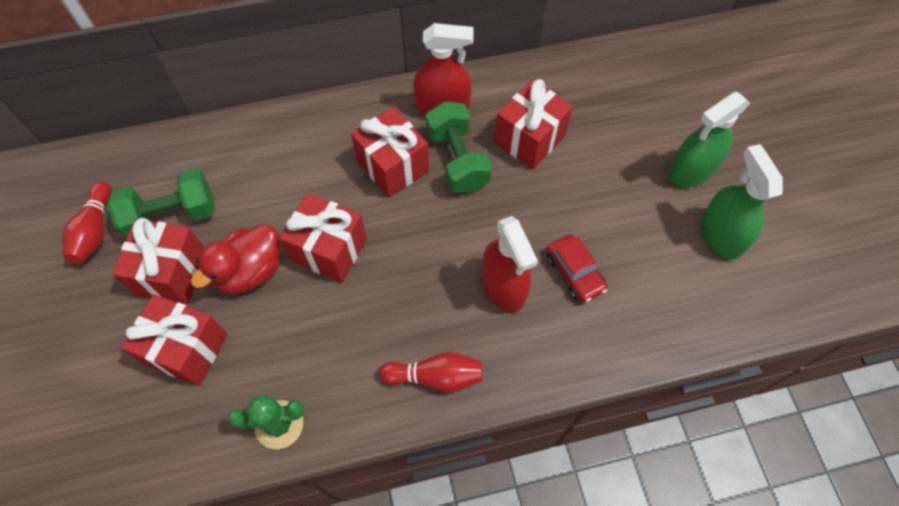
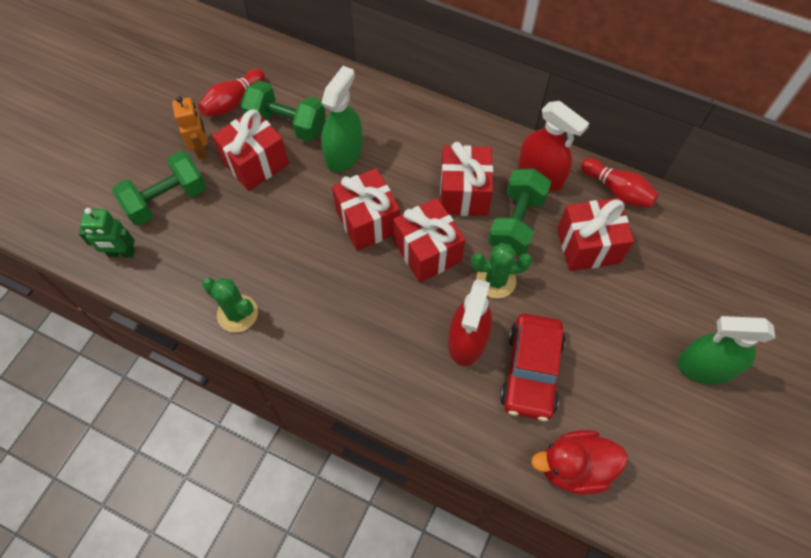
camera: 40 degrees right, 0 degrees up
(101, 298) = (201, 149): none -> orange robot
(103, 461) = (121, 253): none -> green robot
(107, 373) = (166, 200): none -> green dumbbell
(186, 349) = (223, 220): red gift -> red gift (427, 252)
(250, 271) = (304, 198): red duck -> red duck (574, 467)
(435, 376) = (363, 364): red bowling pin -> red bowling pin (617, 190)
(483, 219) = (496, 280): none -> green cactus
(574, 272) = (531, 371): red car -> red car, size x1.56
(721, 234) = (682, 435): green spray bottle -> green spray bottle (344, 153)

